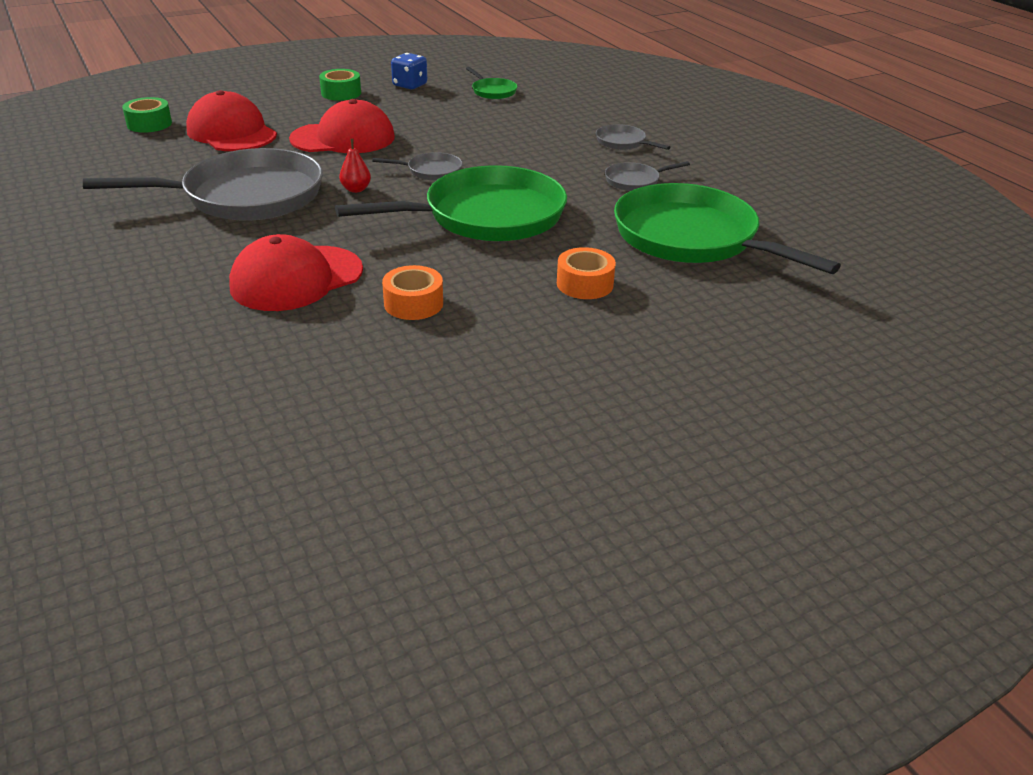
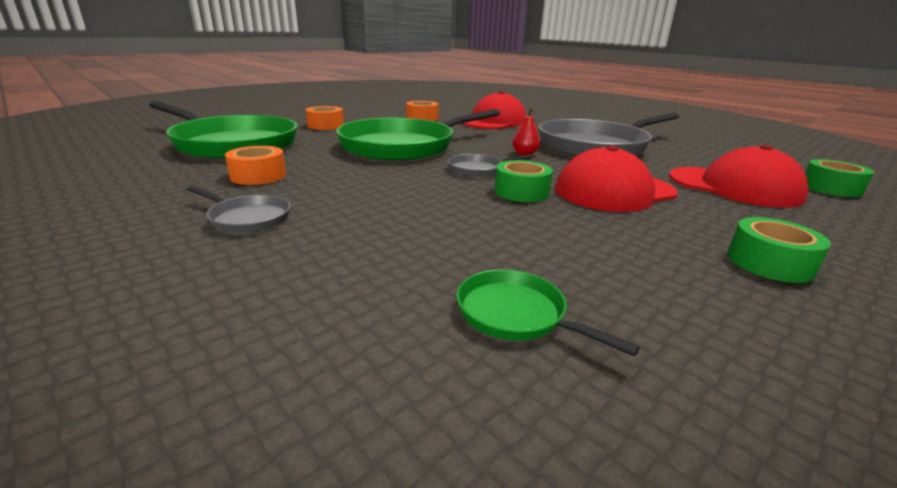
camera: 165 degrees right, 10 degrees down
(410, 85) = (706, 307): blue dice -> none
(420, 144) = (521, 192): none -> green tape
(635, 181) = (258, 176): grey pan -> orange tape

